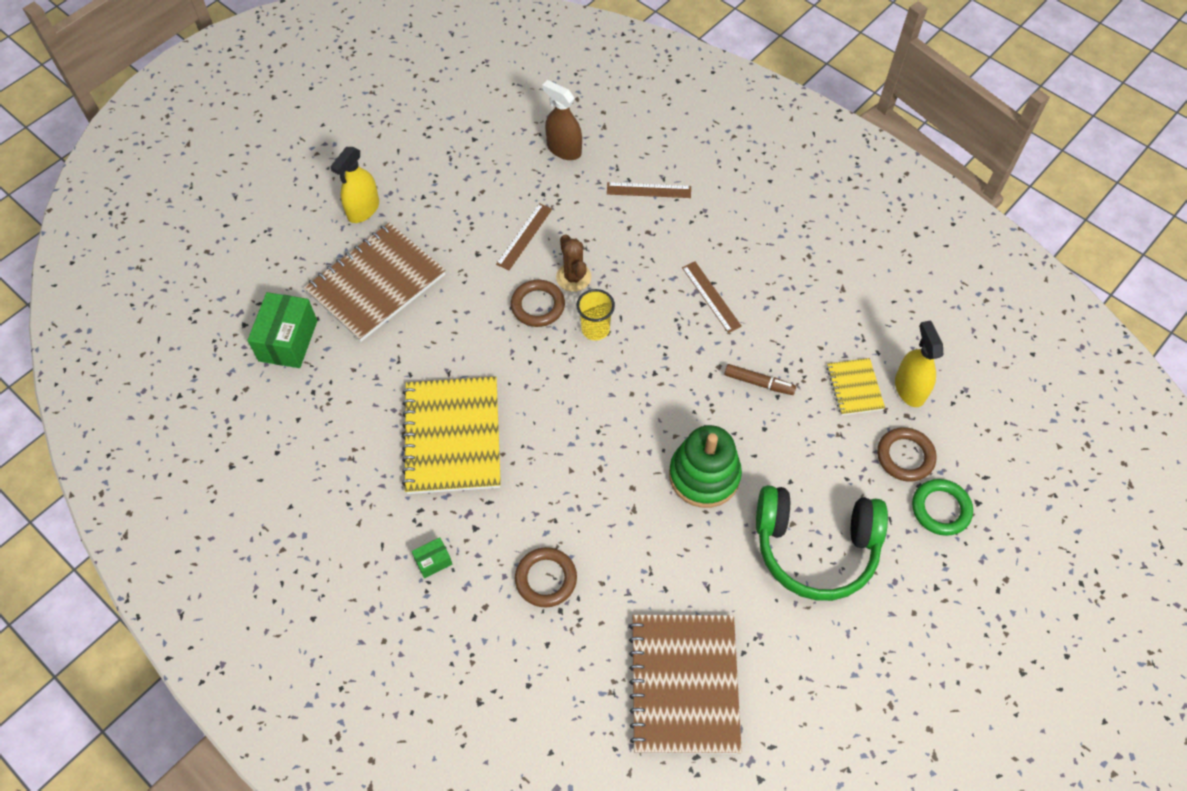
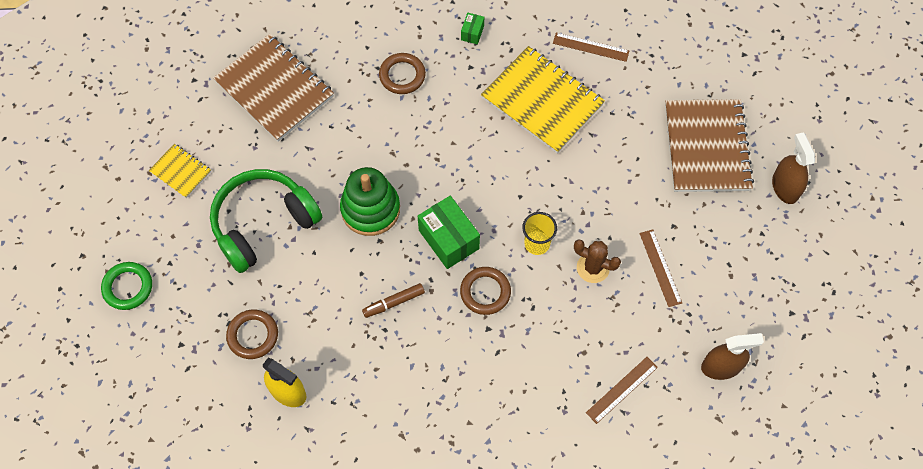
camera: 135 degrees right, 5 degrees up
(288, 341) = (706, 68): green box -> green box (448, 239)
(363, 209) = (785, 187): yellow spray bottle -> brown spray bottle
(538, 306) = (591, 226): brown ring -> brown ring (485, 292)
(711, 296) = (487, 340): brown ruler -> brown ruler (590, 47)
(854, 387) = (327, 358): yellow notebook -> yellow notebook (180, 171)
(940, 509) = (202, 318): green ring -> green ring (128, 287)

